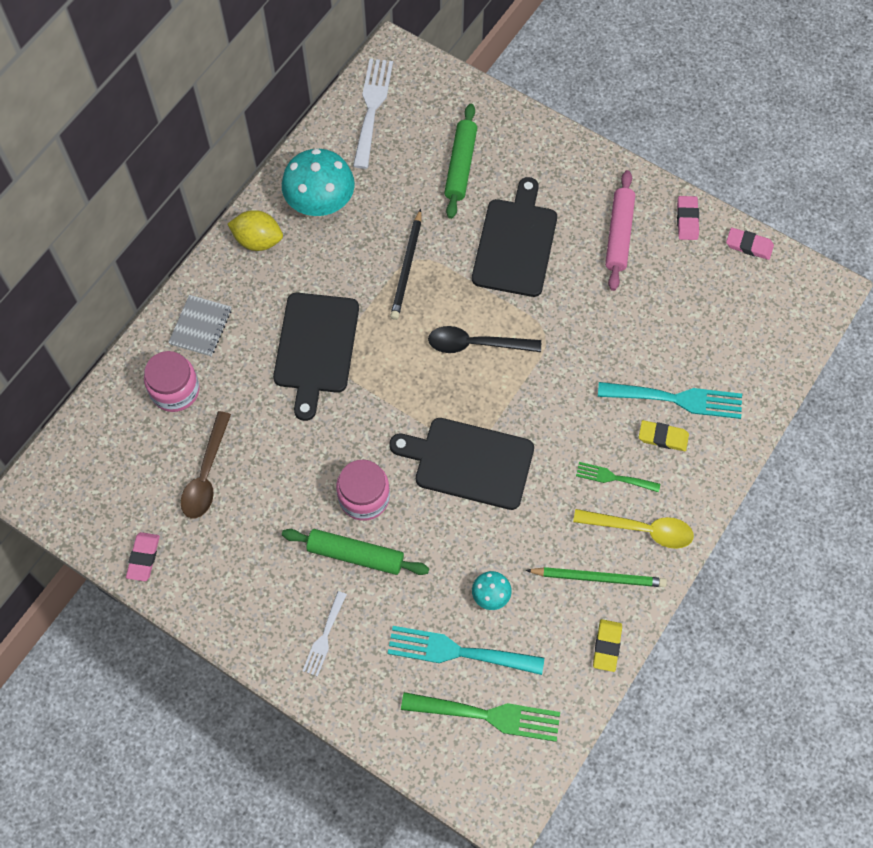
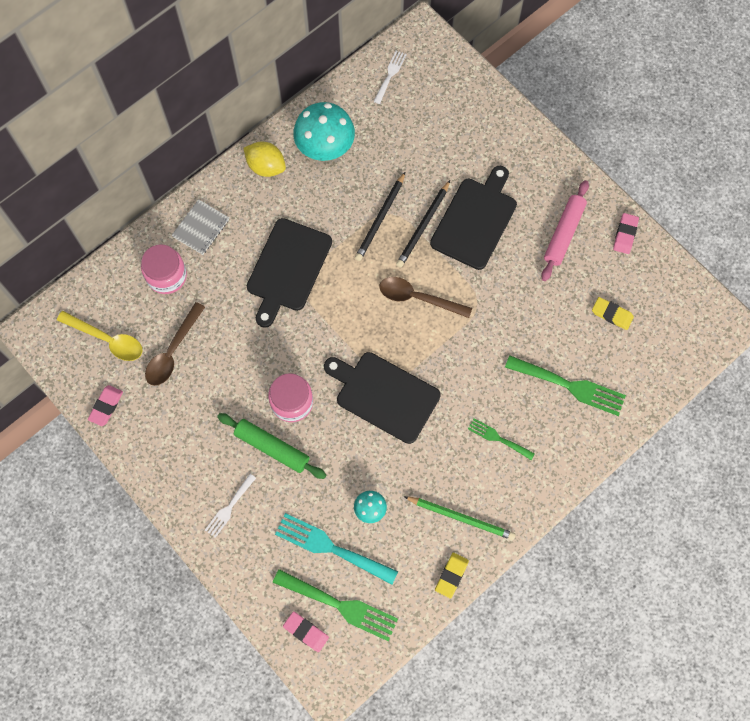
camera: 15 degrees right, 5 degrees up
(372, 108) = (390, 75): white fork -> white fork, size x0.57
(458, 263) = (423, 226): none -> black pencil
(460, 165) = (449, 142): green rolling pin -> none
(476, 344) = (418, 298): black spoon -> brown spoon
(641, 530) = (508, 487): yellow spoon -> yellow spoon (107, 339)
(663, 437) = (549, 415): yellow eraser -> yellow eraser (612, 314)
(677, 399) = (570, 386): turquoise fork -> green fork
(749, 245) = (671, 269): pink eraser -> pink eraser (306, 632)

